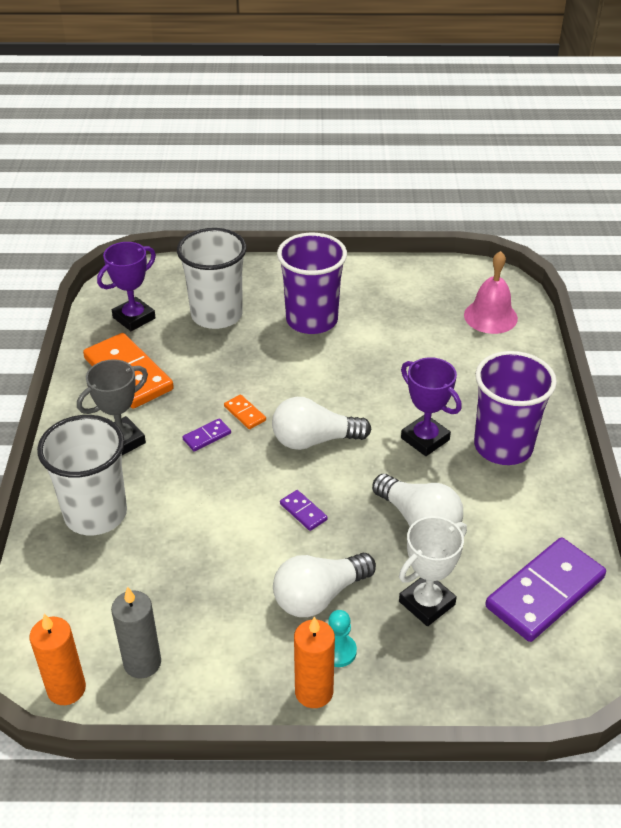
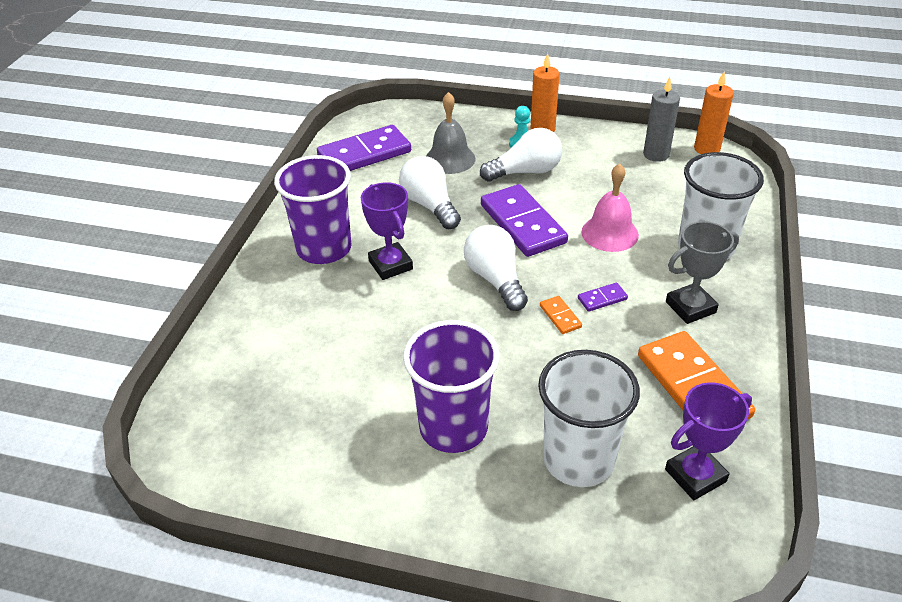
camera: 165 degrees left, 0 degrees up
(303, 512) = (523, 224): purple domino -> purple domino, size x2.32
(314, 440) = (495, 279): white light bulb -> white light bulb turned 120 degrees counterclockwise
(427, 603) = (450, 159): white trophy -> grey bell
(490, 316) = (231, 393): pink bell -> pink bell (610, 233)

